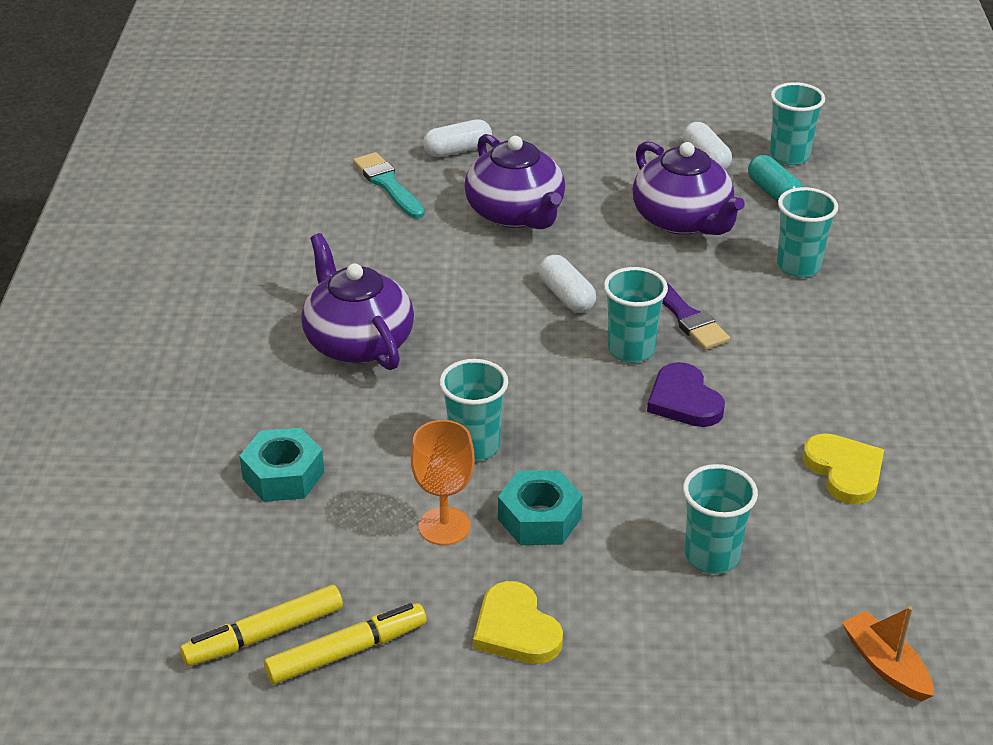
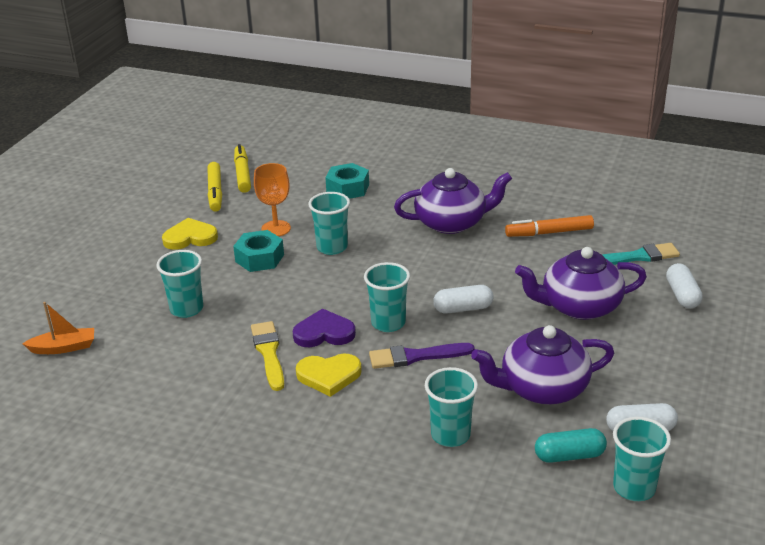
camera: 110 degrees right, 5 degrees down
(354, 254) = (549, 233): none -> orange marker
(756, 438) = (269, 353): none -> yellow brush
(844, 471) = (213, 382): yellow heart -> yellow heart (329, 376)

